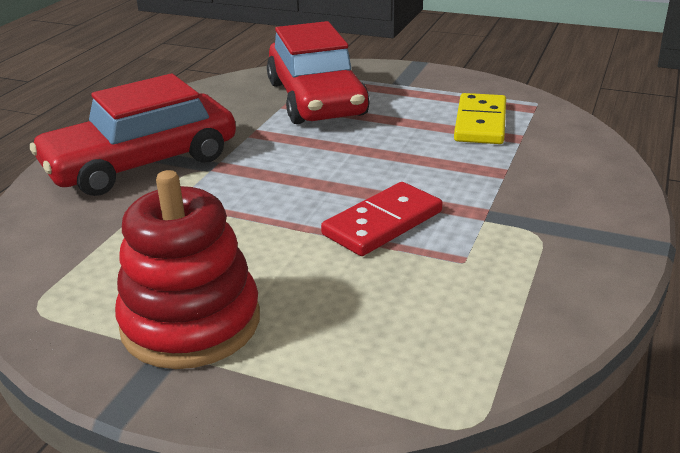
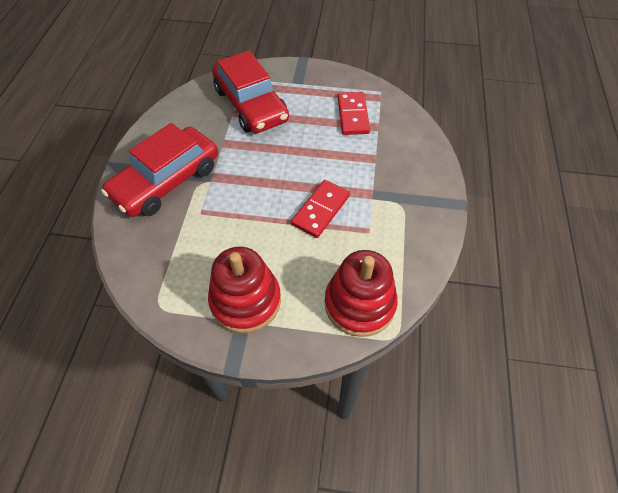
camera: 15 degrees left, 25 degrees up
(411, 360) = (359, 304): none -> red stacking toy
(480, 123) = (353, 115): yellow domino -> red domino

